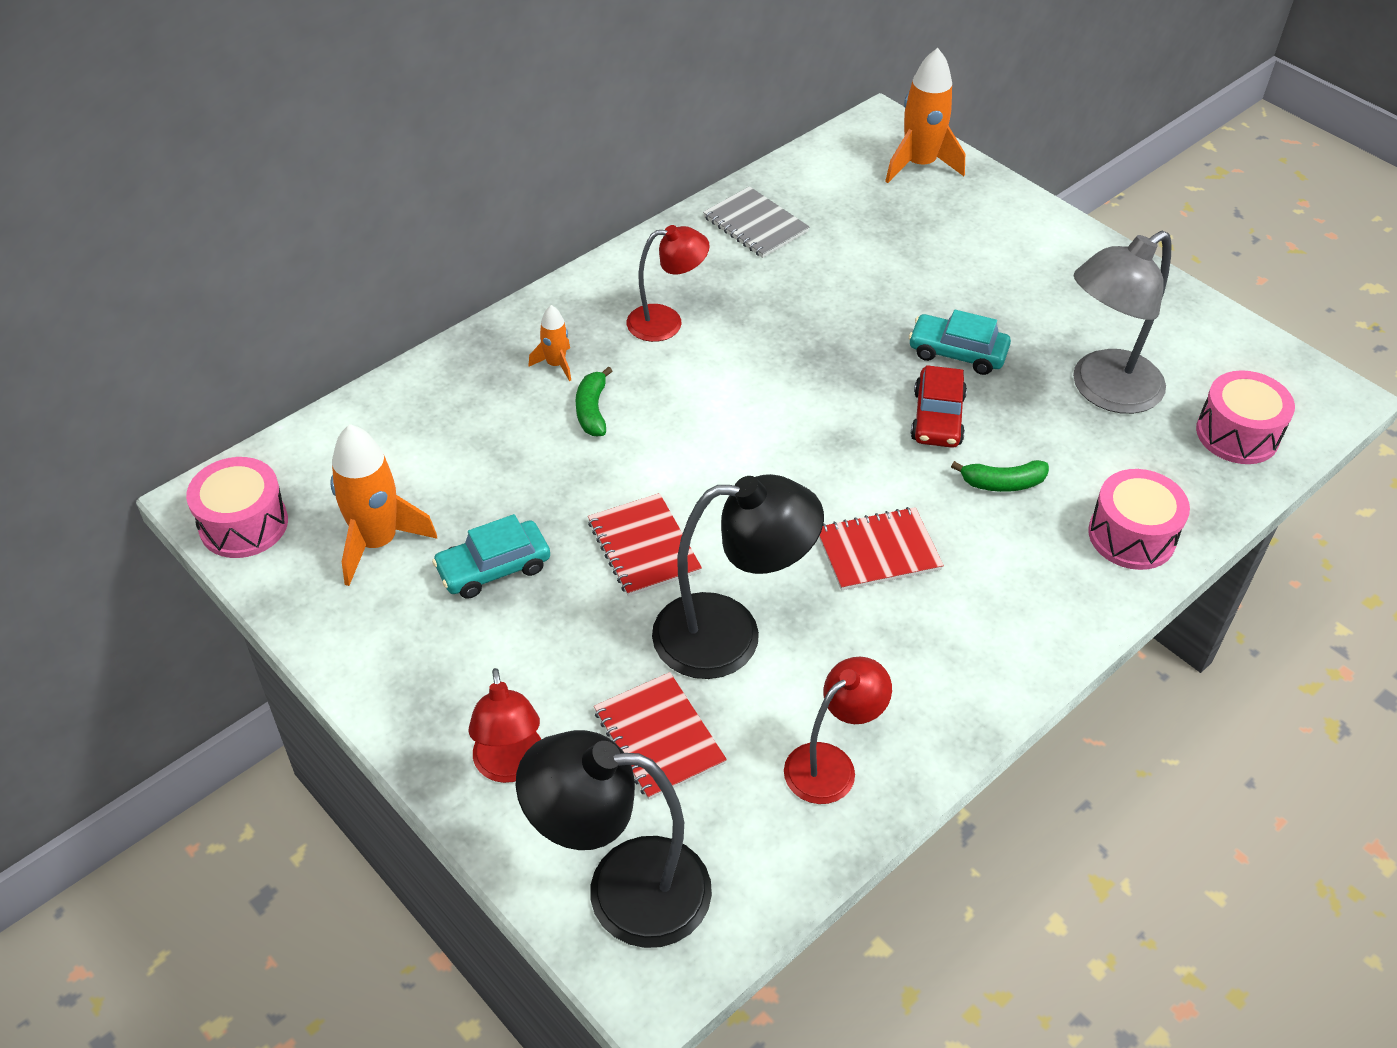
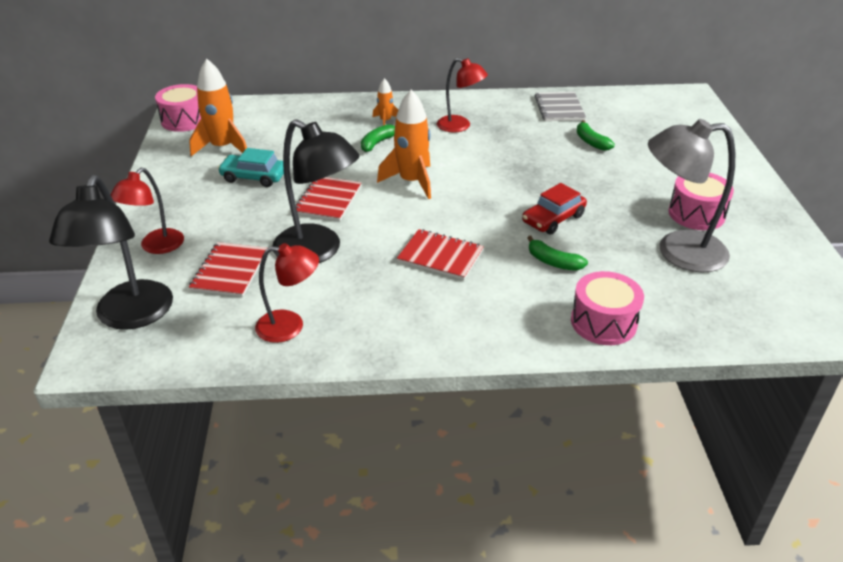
camera: 40 degrees right, 10 degrees down
(622, 889) = (130, 316): black lamp -> black lamp turned 135 degrees counterclockwise
(852, 266) = (591, 142): none -> green banana
(919, 165) = (690, 117): orange rocket -> orange rocket (411, 182)
(957, 353) = (604, 198): turquoise car -> none
(1237, 434) = (748, 311): pink drum -> pink drum (696, 214)

